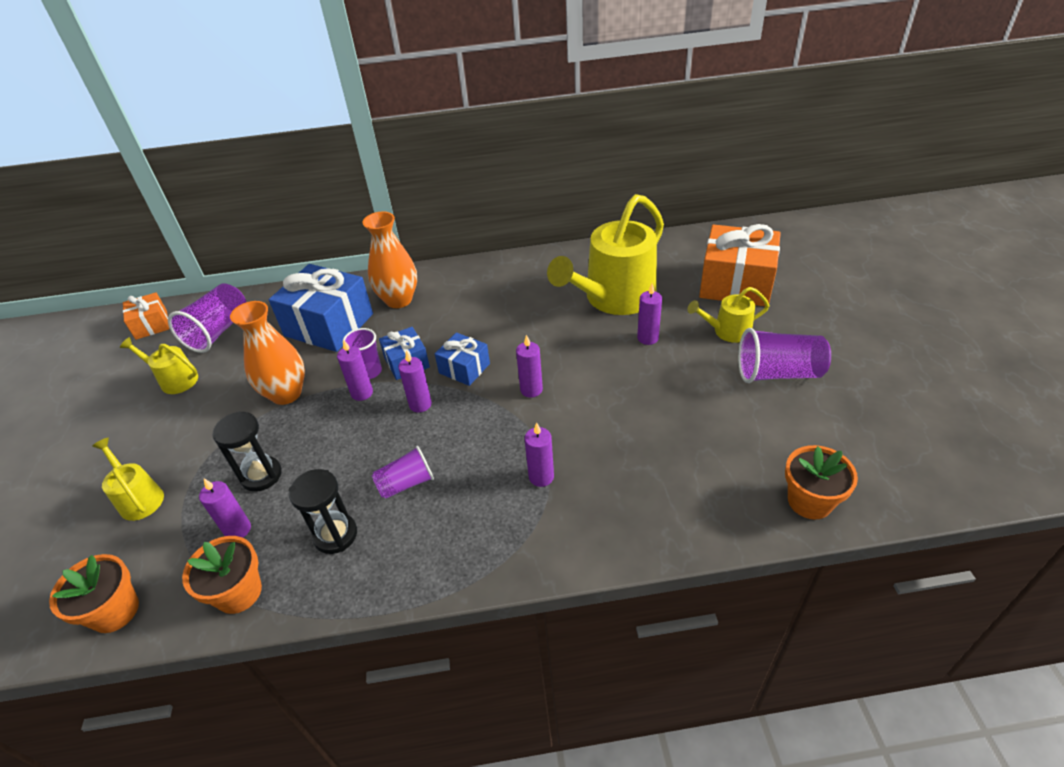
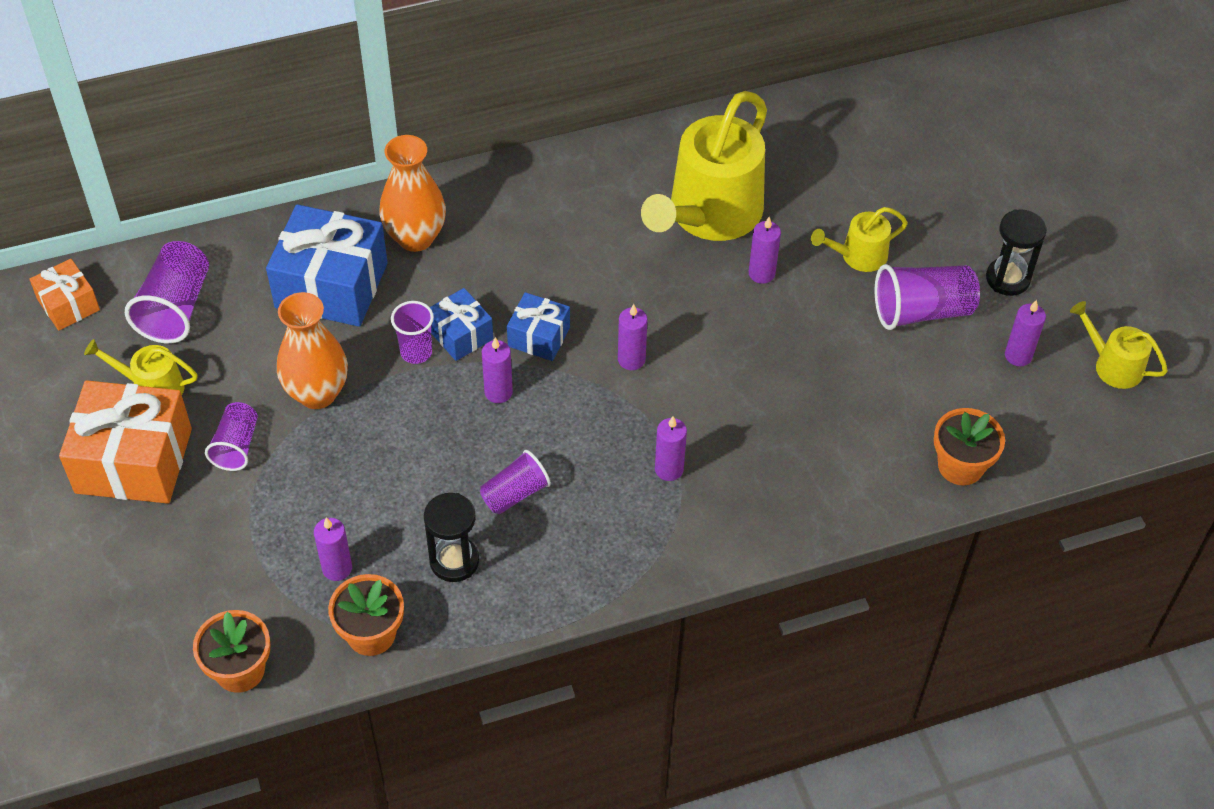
camera: 15 degrees left, 10 degrees up
(139, 498) = (195, 546): yellow watering can -> yellow watering can (1113, 365)
(210, 425) = (236, 446): none -> purple cup
(261, 475) = (335, 503): black hourglass -> black hourglass (1007, 279)
(362, 393) = (417, 383): purple candle -> purple candle (1018, 355)
(736, 283) = (863, 180): orange gift -> orange gift (134, 460)

